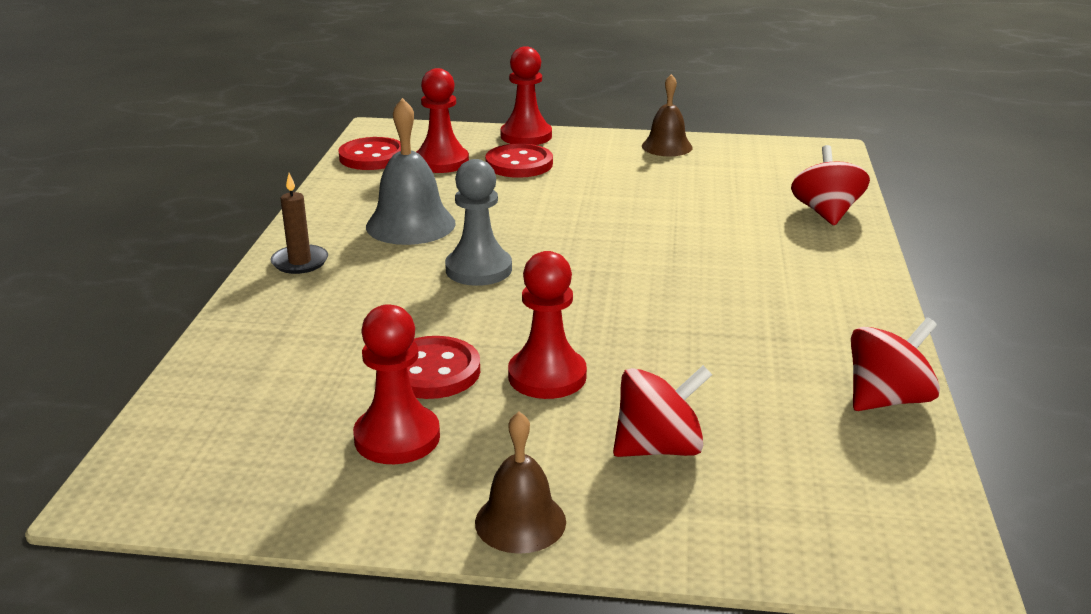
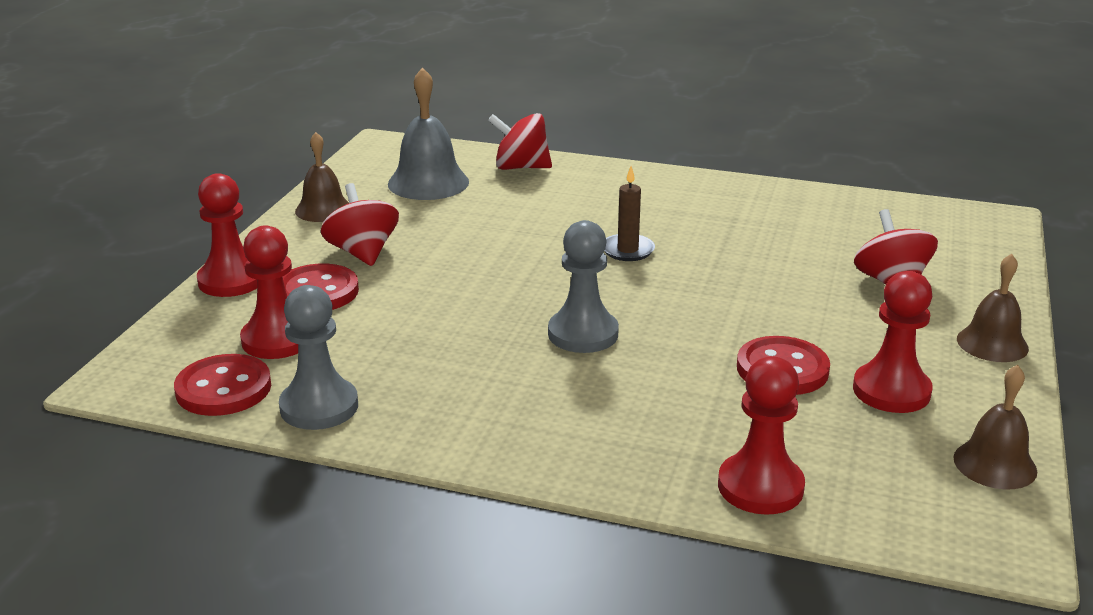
camera: 80 degrees left, 0 degrees up
(255, 500) = (995, 464): none -> brown bell
(300, 262) = (531, 445): brown candle -> brown candle (627, 250)
(351, 187) = (319, 407): none -> grey pawn
(410, 224) = (456, 368): grey bell -> grey bell (428, 183)
(547, 376) = (791, 316): red pawn -> red pawn (760, 487)
(887, 399) = (822, 199): red spinning top -> red spinning top (362, 253)

